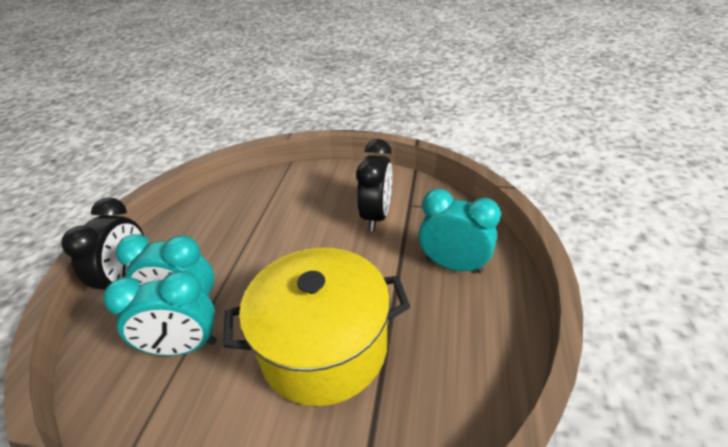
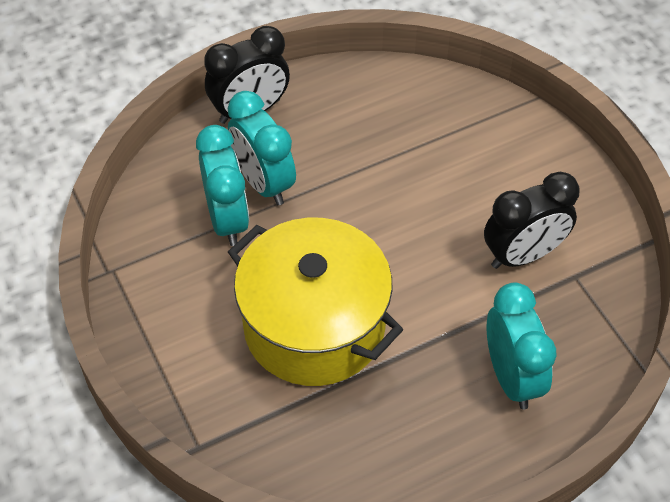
camera: 50 degrees right, 15 degrees up
(183, 347) = (227, 219): turquoise clock -> turquoise clock turned 150 degrees counterclockwise

